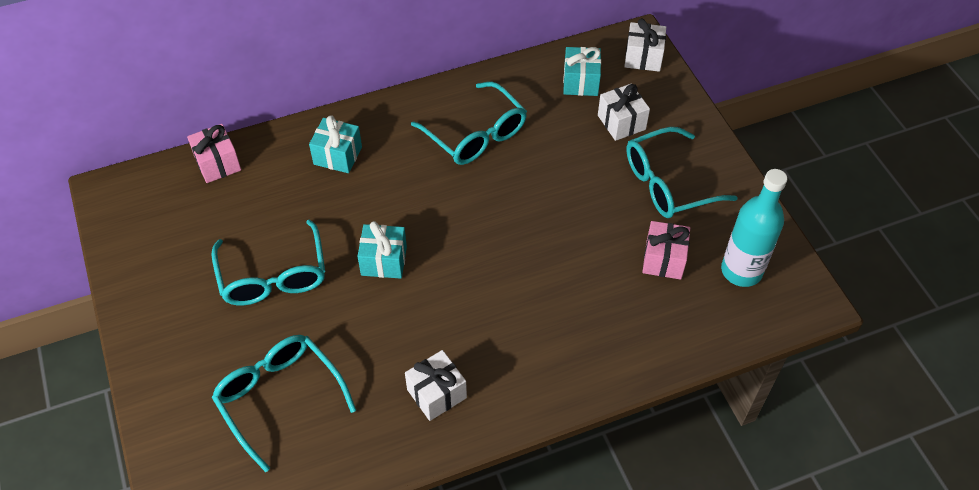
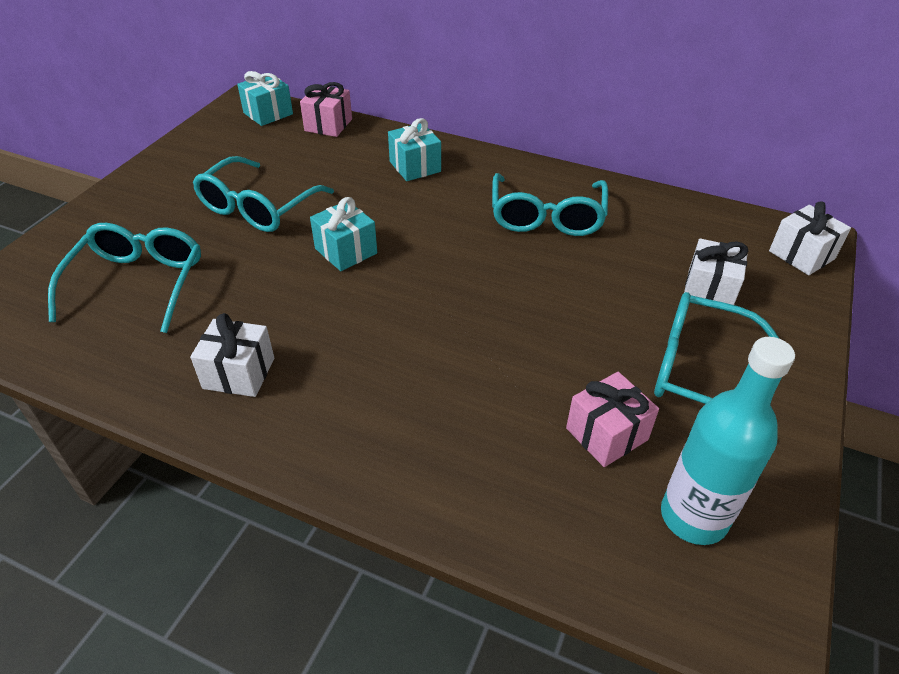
camera: 45 degrees right, 10 degrees down
(580, 82) = (703, 237): turquoise gift -> turquoise gift (268, 113)

